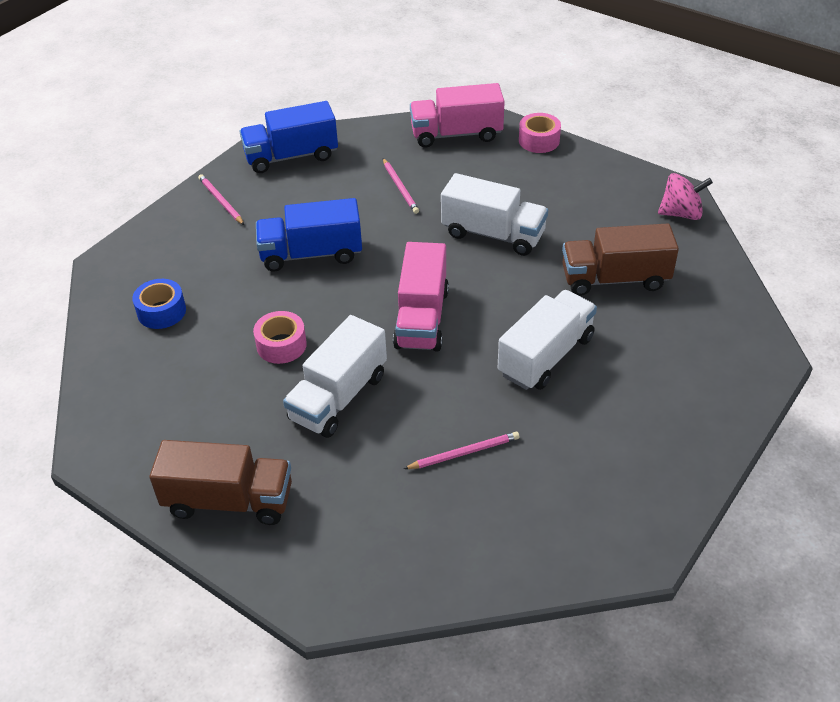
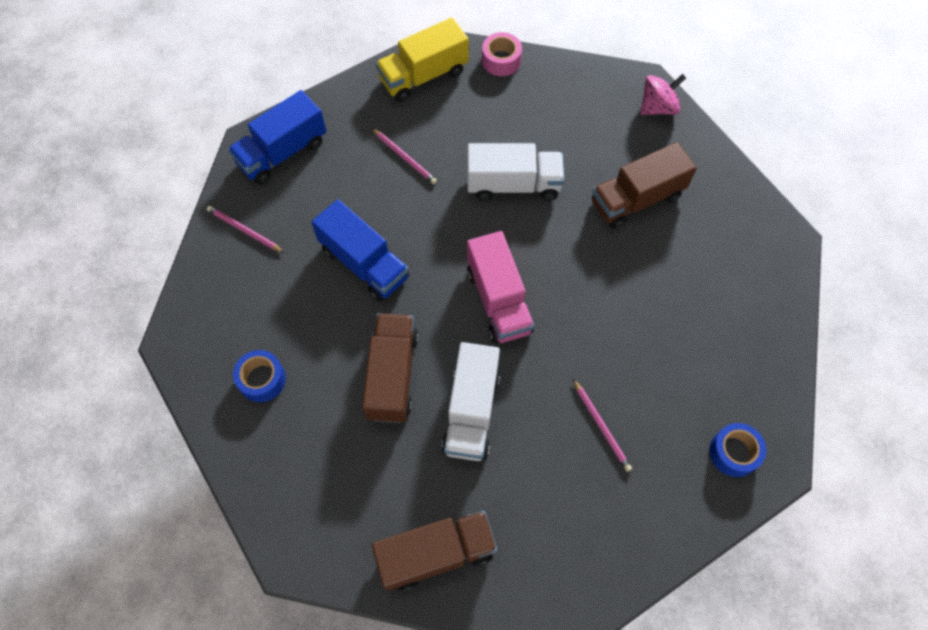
camera: 25 degrees left, 20 degrees up
(281, 345) = (392, 375): pink tape -> brown truck
(311, 254) = (364, 263): blue truck -> blue truck turned 105 degrees counterclockwise
(456, 134) = (423, 76): pink truck -> yellow truck
(464, 453) = (601, 426): pink pencil -> pink pencil turned 105 degrees clockwise
(546, 356) = (619, 302): white truck -> none
(598, 524) = (733, 452): none -> blue tape

